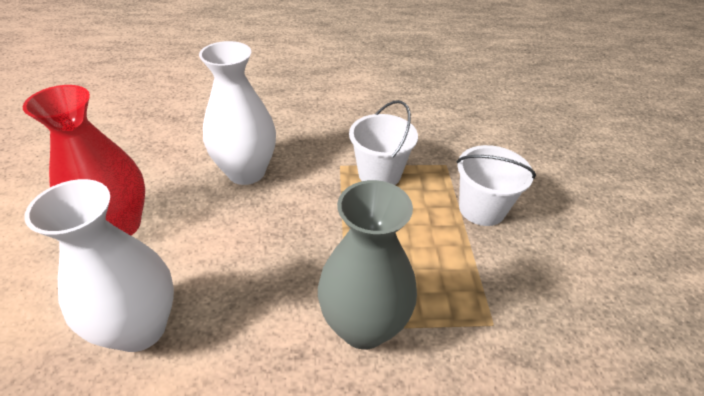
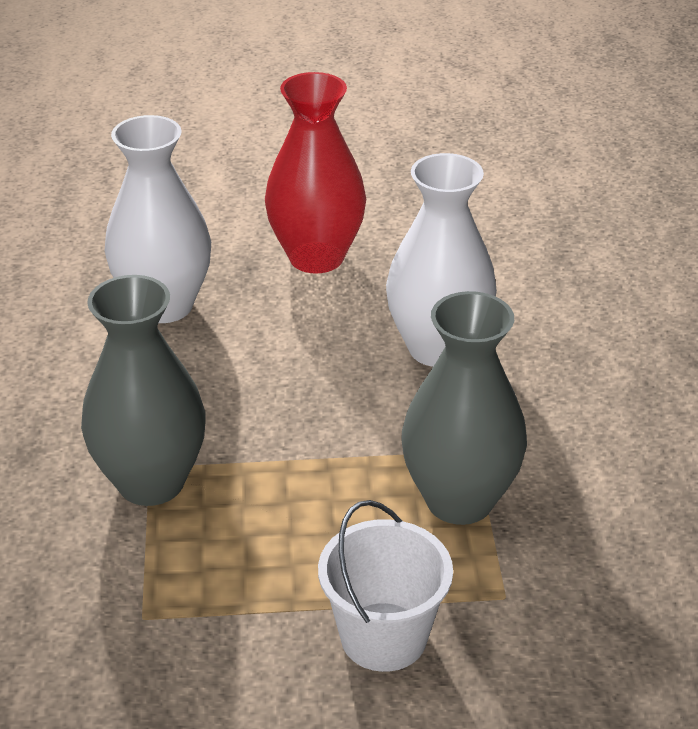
camera: 90 degrees right, 5 degrees down
(379, 174) = (459, 500): white bucket -> grey vase

